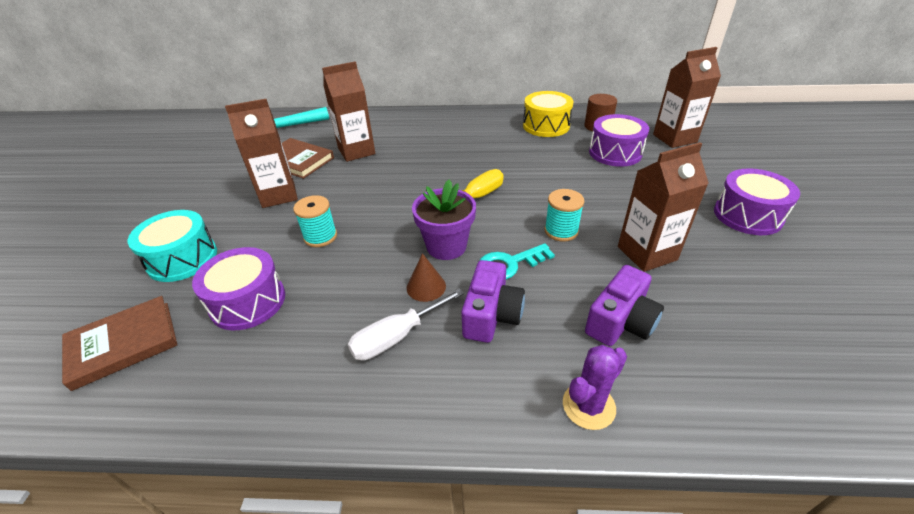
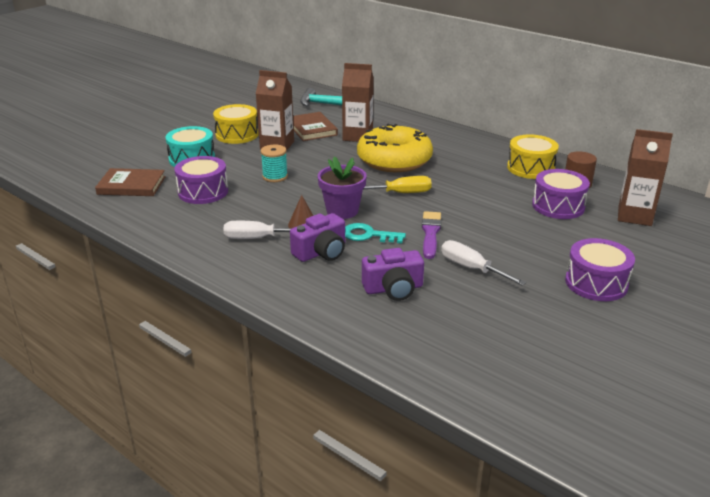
camera: 35 degrees right, 10 degrees down
(212, 200) = (237, 135): none -> yellow drum
(424, 163) = (394, 160): none -> yellow donut
(561, 231) = (430, 233): turquoise spool -> purple brush
(588, 406) = (317, 309): purple cactus -> none
(647, 253) = (471, 268): brown carton -> white screwdriver

